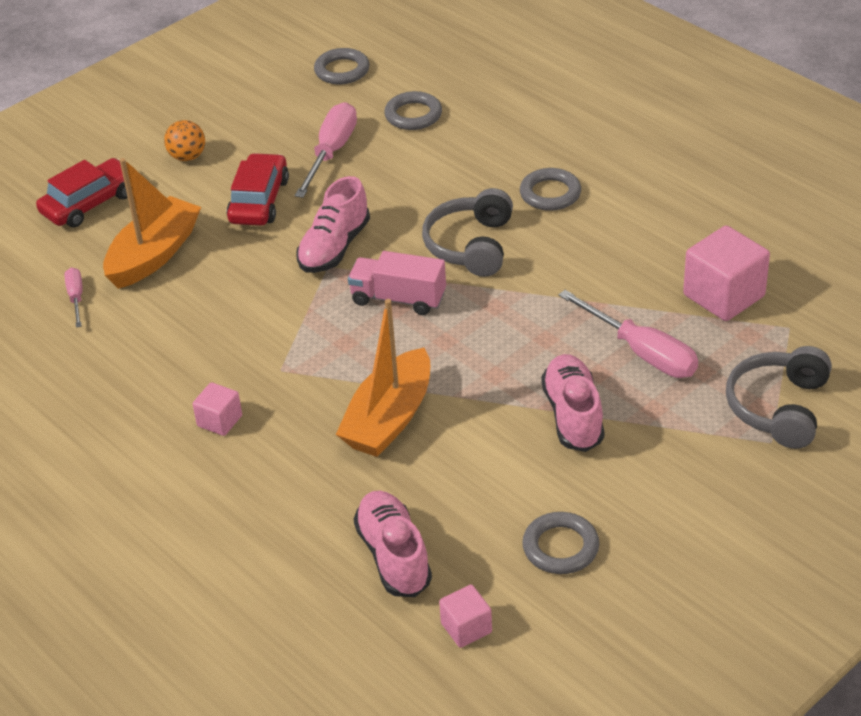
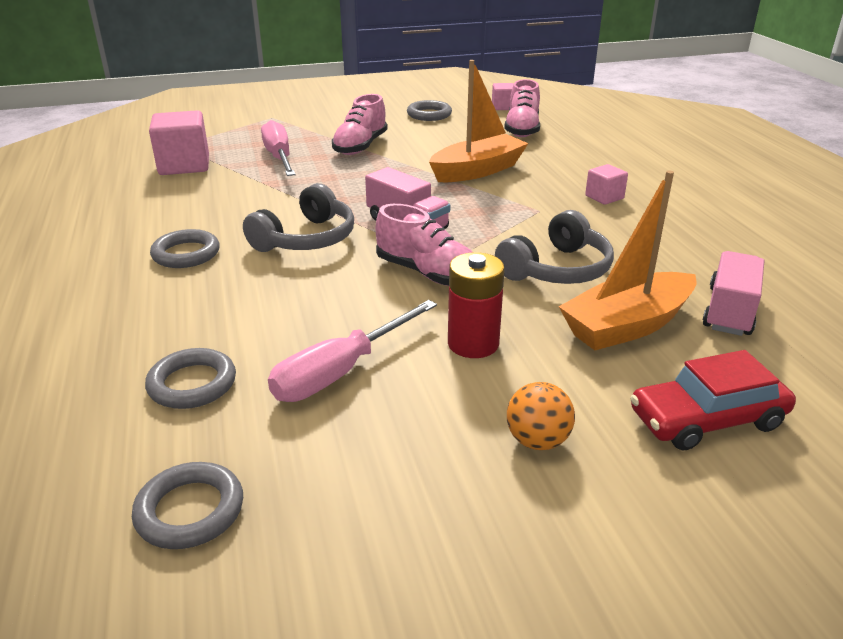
camera: 155 degrees left, 10 degrees down
(76, 298) = (729, 311): pink screwdriver -> pink truck
(259, 201) = (473, 343): red car -> red battery
(334, 248) = (428, 273): pink shoe -> pink shoe turned 75 degrees clockwise
(779, 408) = (246, 124): grey headphones -> grey headphones (556, 269)

